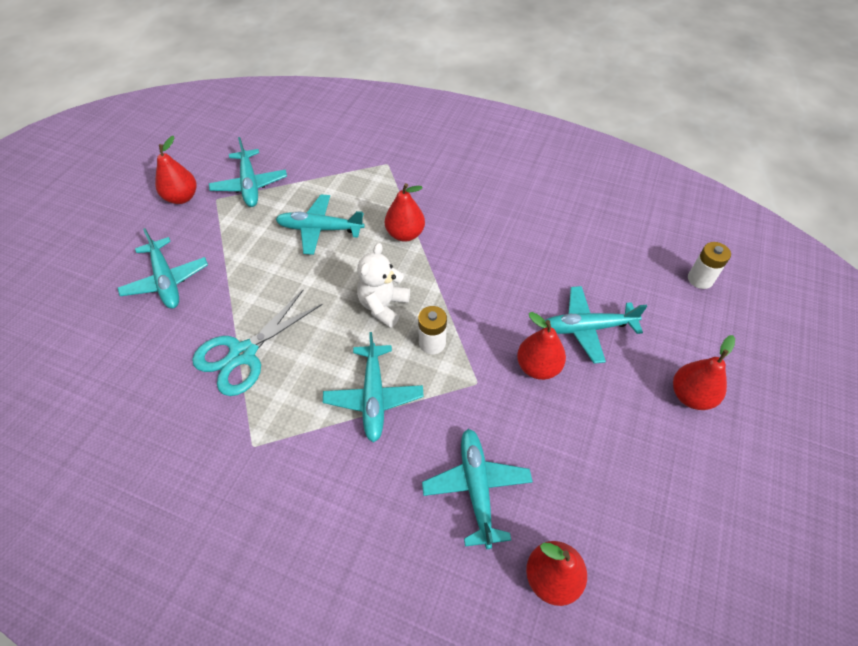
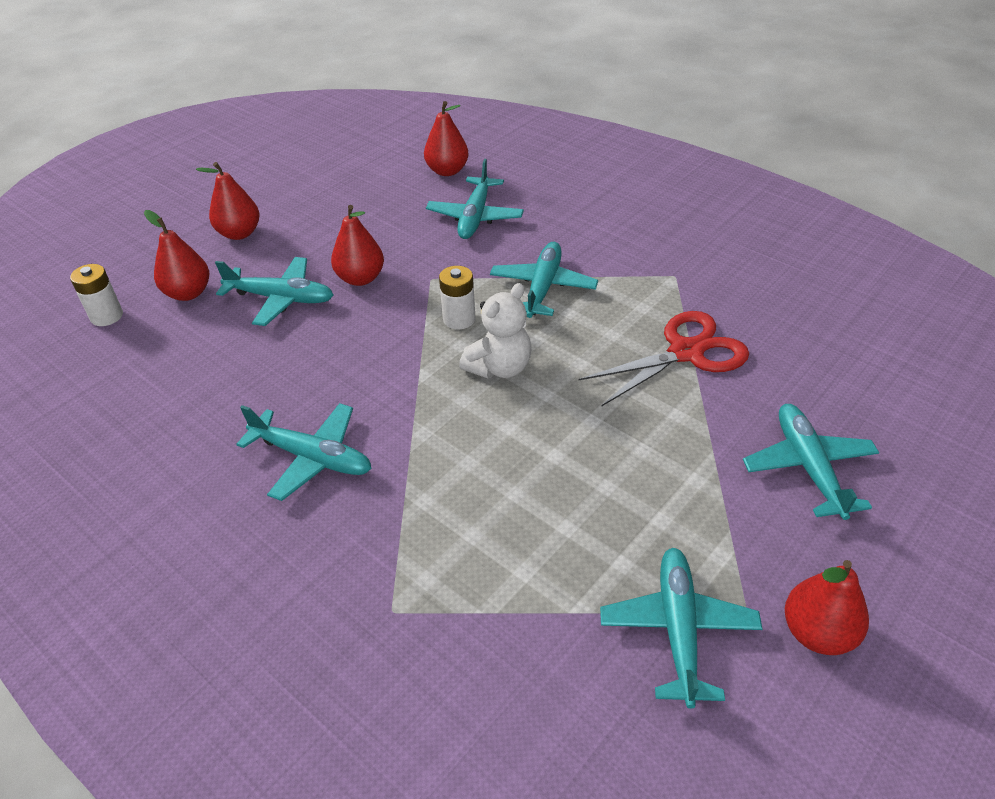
camera: 160 degrees left, 10 degrees down
(243, 354) = (686, 352): turquoise scissors -> red scissors
(320, 229) = (558, 497): turquoise plane -> turquoise plane (312, 457)
(405, 234) = (427, 456): red pear -> red pear (188, 293)

